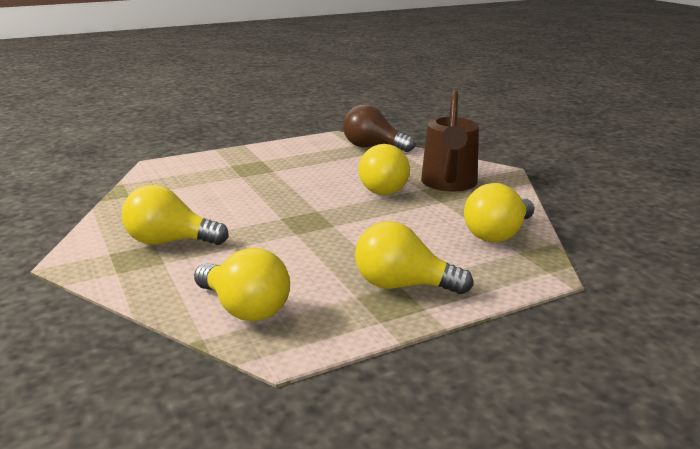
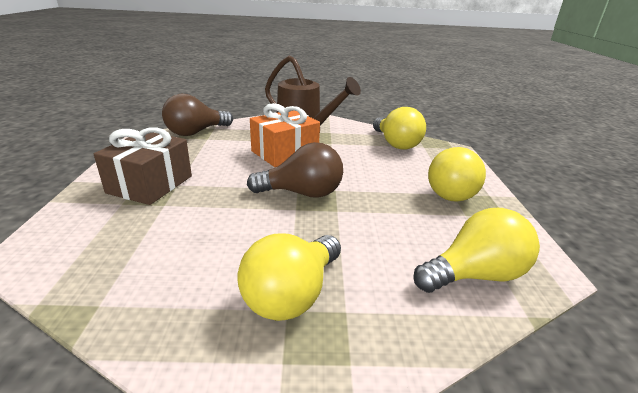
camera: 65 degrees left, 5 degrees up
(263, 163) = (150, 184): none -> brown gift
(310, 214) = (302, 193): none -> brown light bulb
(382, 188) = (284, 153): yellow light bulb -> orange gift

